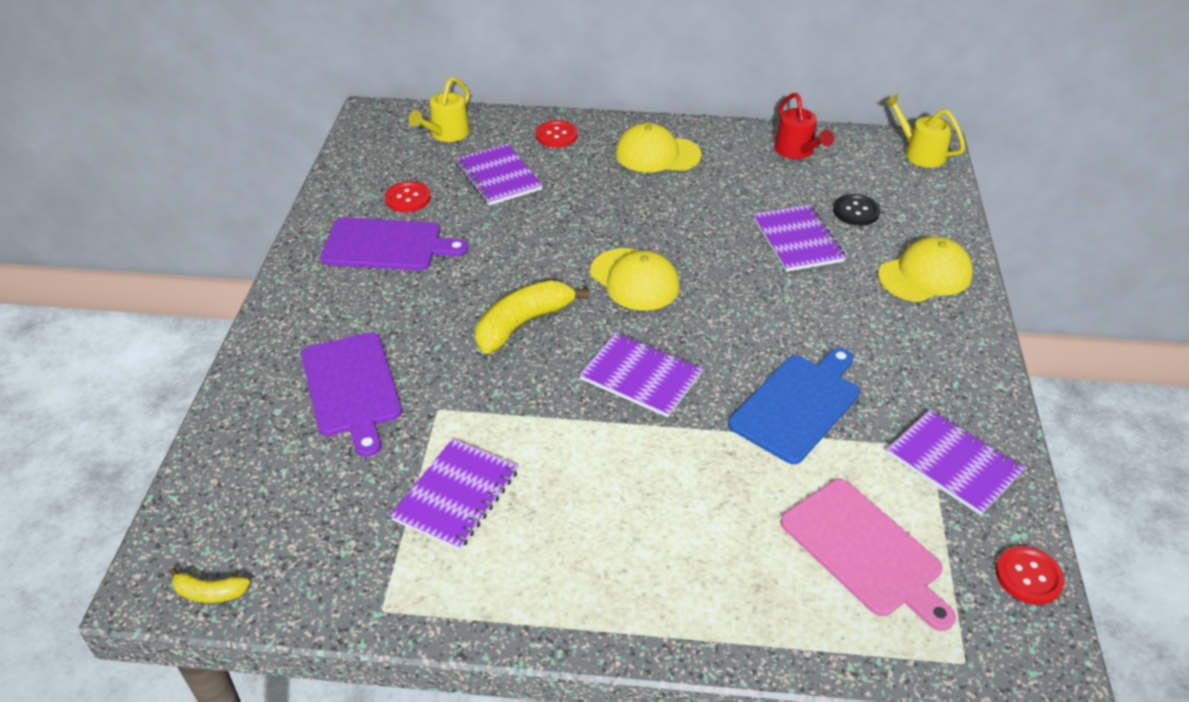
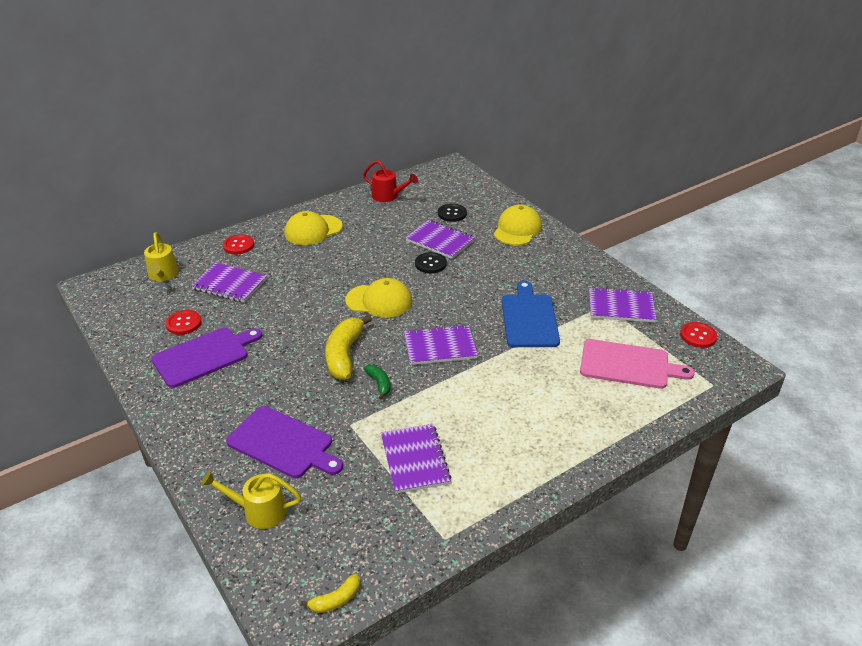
camera: 40 degrees left, 5 degrees down
(521, 381) = (379, 384): none -> green banana
(750, 265) = (430, 264): none -> black button
(919, 153) = (450, 172): yellow watering can -> yellow watering can (258, 511)

